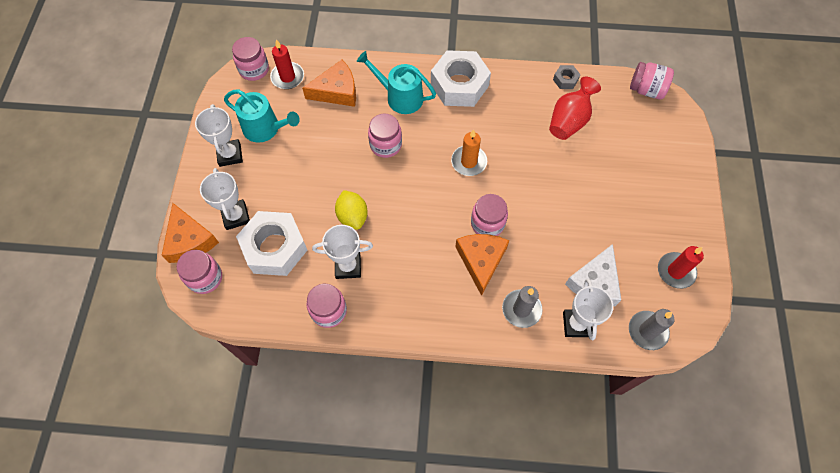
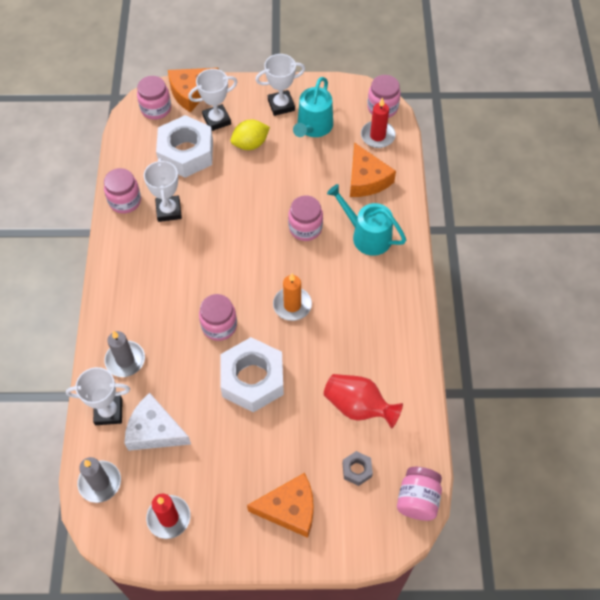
camera: 85 degrees right, 5 degrees down
(352, 216) = (221, 208): yellow lemon -> yellow lemon (250, 144)
(400, 97) = (367, 236): turquoise watering can -> turquoise watering can turned 75 degrees counterclockwise
(459, 85) = (392, 291): white nut -> white nut (252, 379)
(481, 261) = (177, 322): orange cheese -> orange cheese (289, 509)
(565, 80) = (417, 403): grey nut -> grey nut (357, 470)

